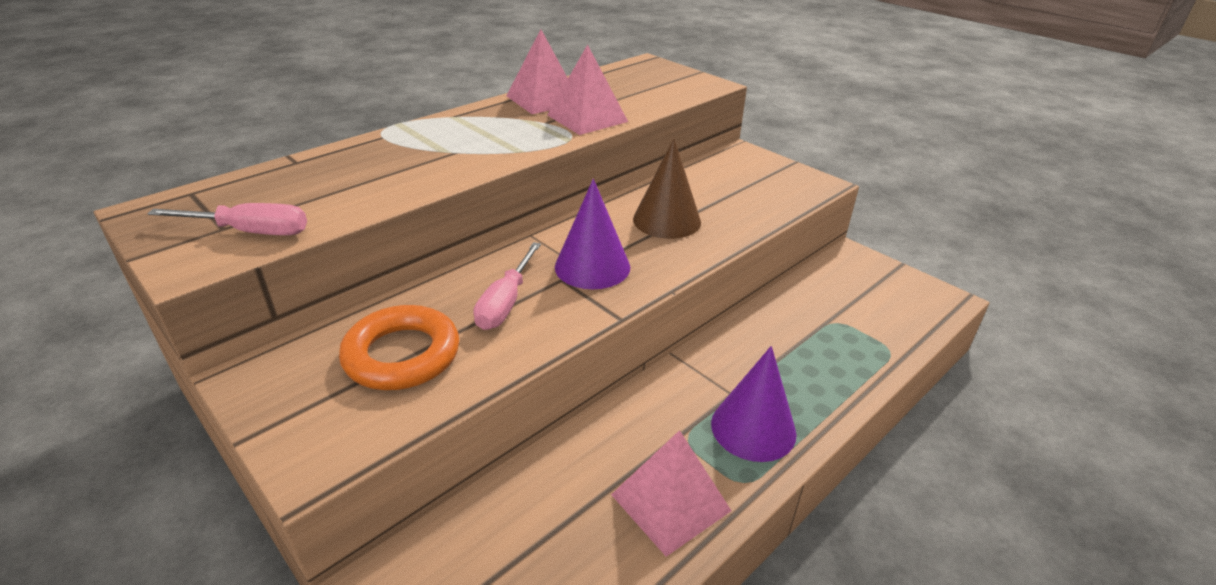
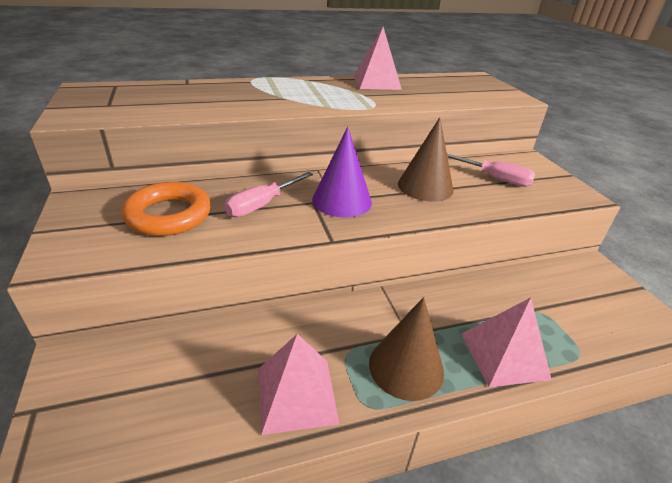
camera: 25 degrees right, 0 degrees up
(251, 232) = (119, 110): pink screwdriver -> pink screwdriver (495, 178)
(587, 118) = (396, 98): pink pyramid -> pink pyramid (504, 355)
(753, 428) = (406, 367): purple cone -> brown cone

